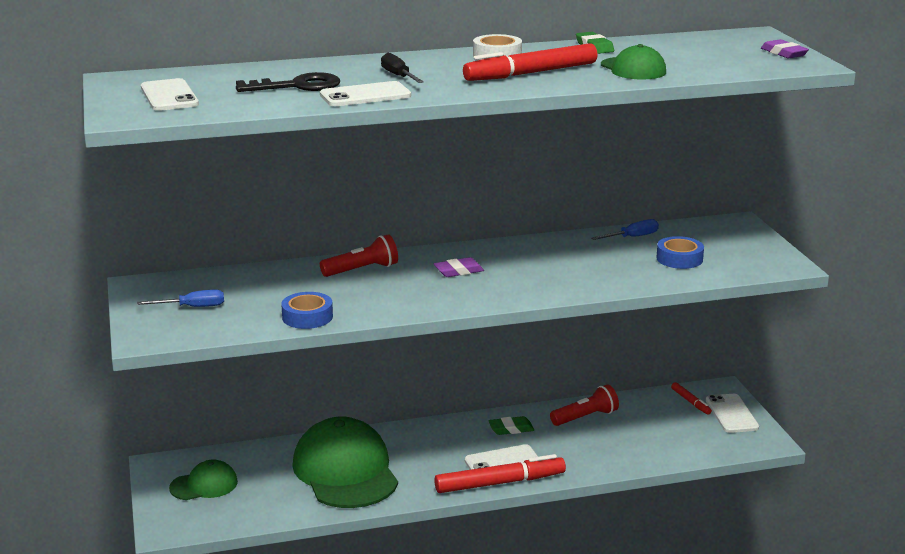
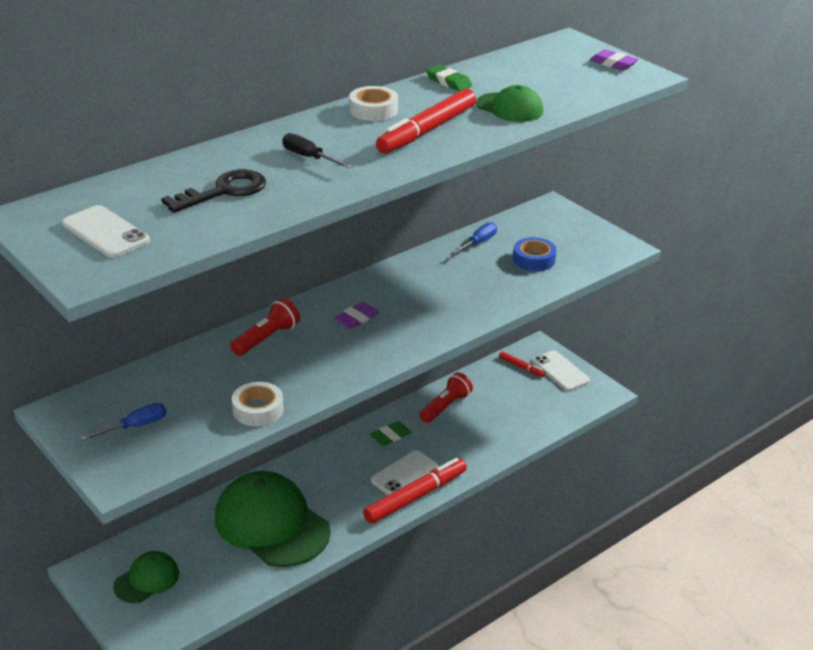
camera: 25 degrees left, 10 degrees up
(307, 317) = (258, 410): blue tape -> white tape
(365, 95) = (303, 192): white phone -> none

